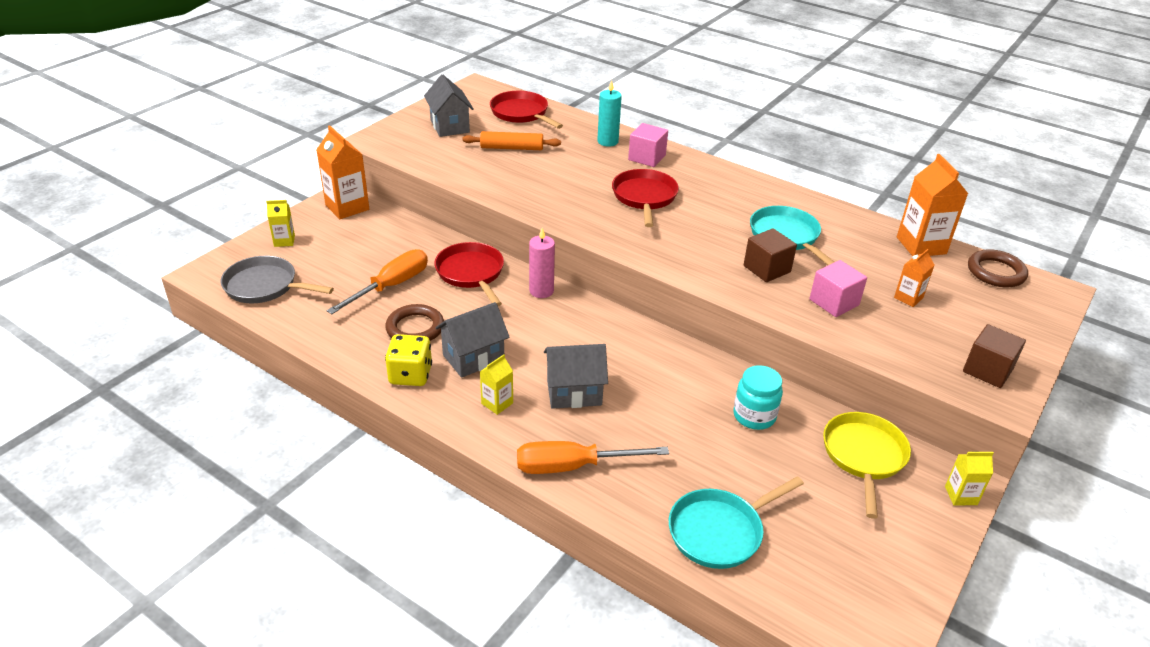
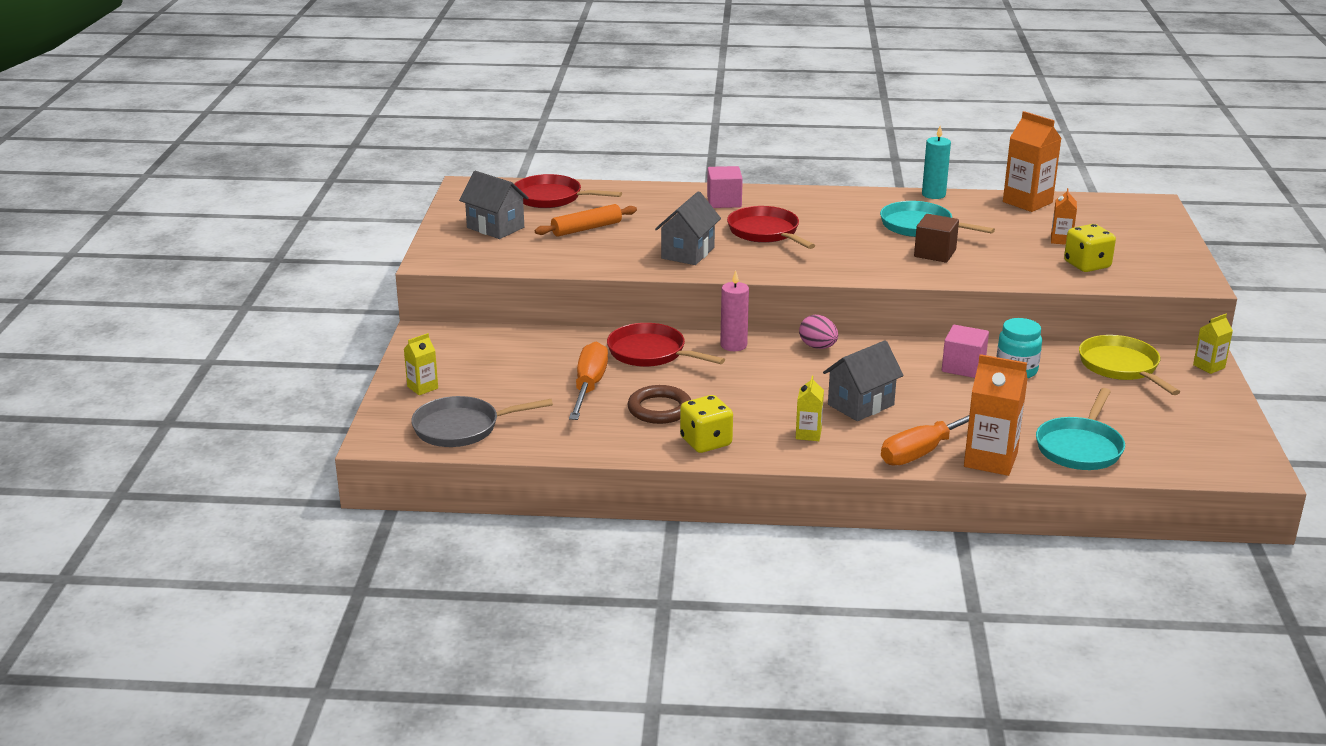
camera: 30 degrees left, 10 degrees down
(347, 207) = (445, 341): orange carton -> orange carton (990, 460)
(473, 358) = (743, 411): grey house -> grey house (687, 253)
(606, 319) = (818, 347): none -> pink egg
(607, 141) = (670, 199): turquoise candle -> turquoise candle (933, 195)
(834, 302) = (1013, 260): pink cube -> pink cube (963, 367)
(903, 335) = (1087, 265): none -> yellow dice
(987, 370) = (1167, 268): brown cube -> none
(996, 272) = (1100, 204): brown ring -> none

